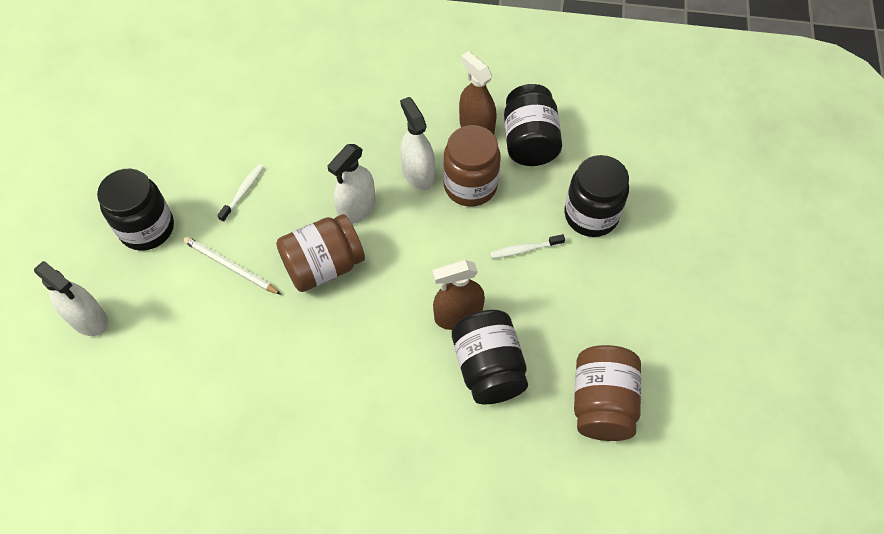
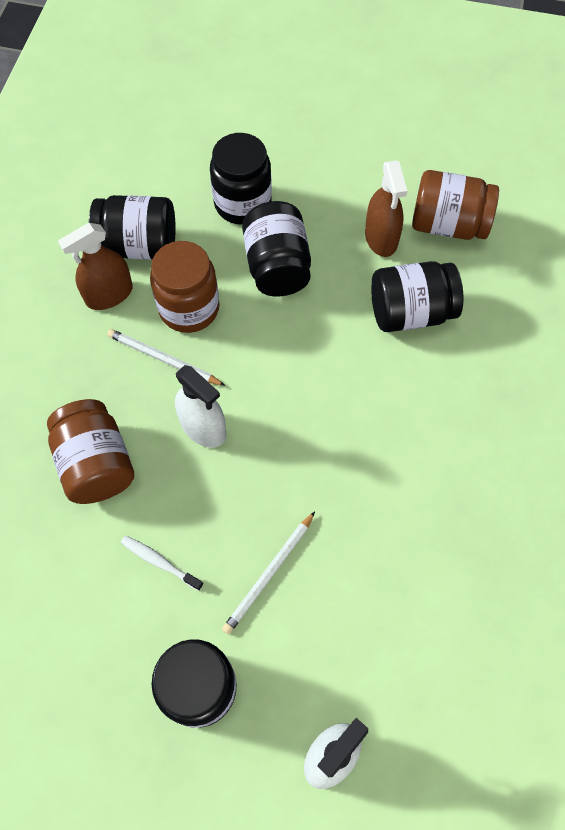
camera: 85 degrees left, 5 degrees up
(324, 266) = (278, 466): brown jar -> brown jar (96, 464)
(418, 174) = (164, 359): white spray bottle -> white pencil
(458, 315) = (350, 334): brown spray bottle -> brown spray bottle (381, 238)
(524, 249) = (277, 266): white toothbrush -> black jar

